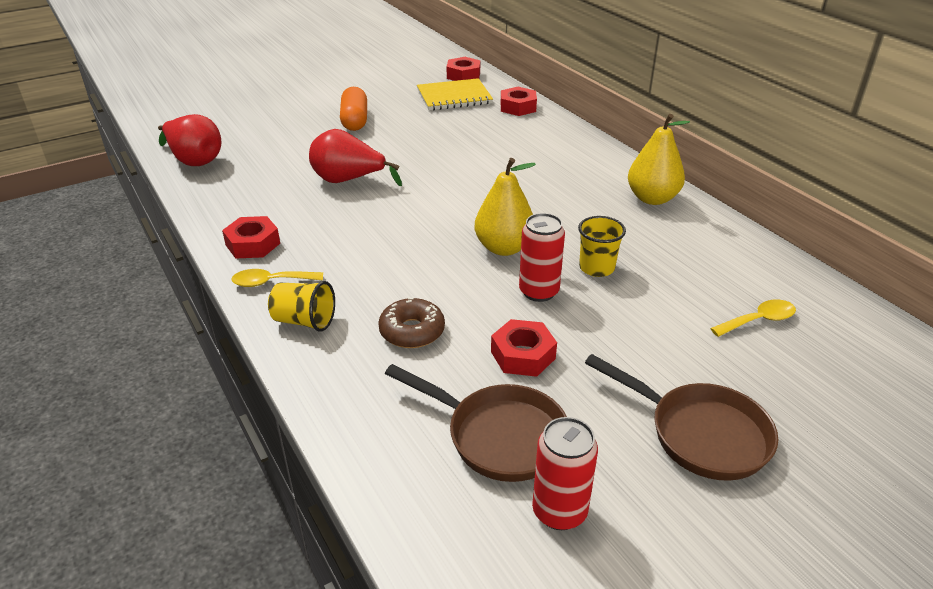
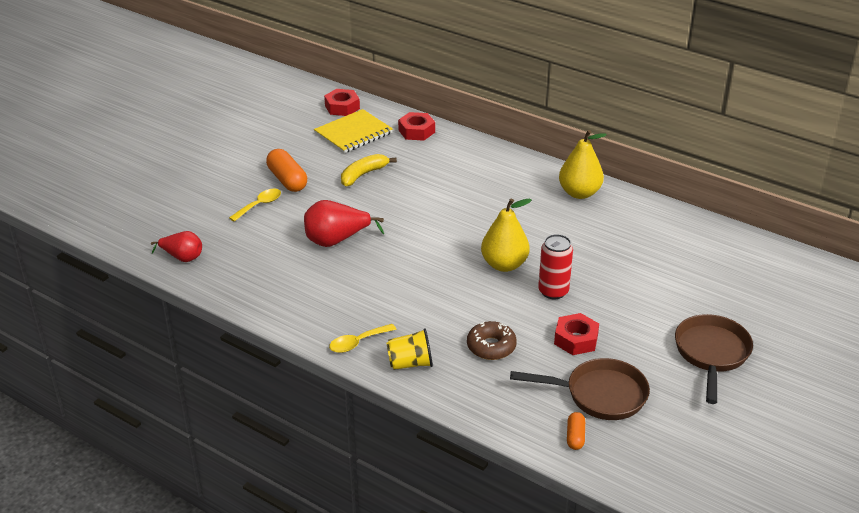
camera: 25 degrees left, 0 degrees up
(194, 160) = (182, 257): red pear -> red pear, size x0.65
(253, 244) = (312, 317): red nut -> none
(421, 482) = (575, 437): none -> orange capsule
(430, 131) = (363, 175): none -> yellow banana
(559, 511) = (664, 424): red can -> none
(596, 268) = (579, 261): yellow cup -> none
(700, 434) = (711, 354): brown pan -> brown pan turned 90 degrees counterclockwise
(759, 320) = (703, 269): yellow spoon -> yellow spoon (259, 205)

